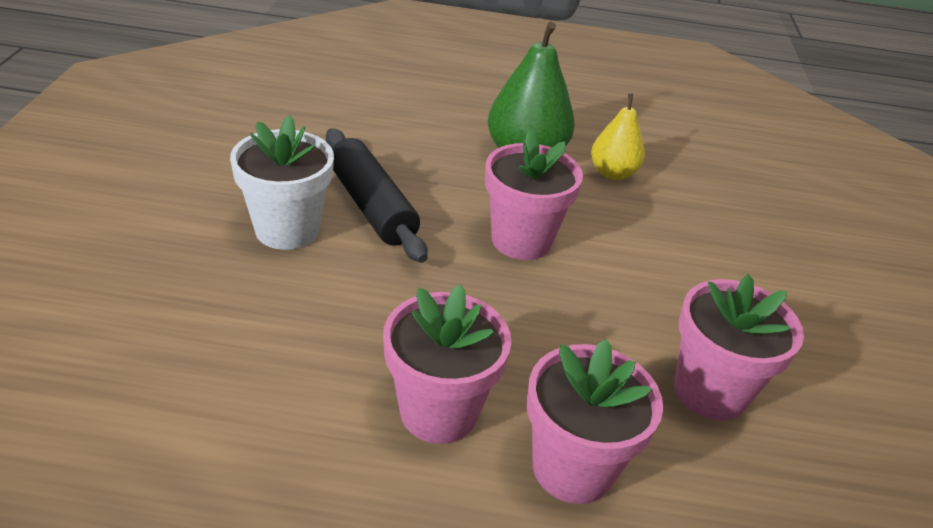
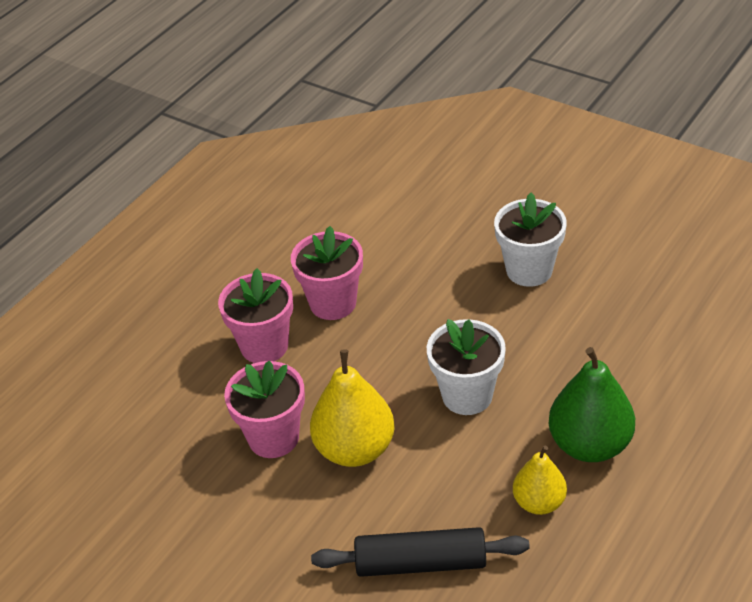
camera: 125 degrees right, 5 degrees up
(372, 206) = (542, 320): black rolling pin -> black rolling pin (421, 563)
(521, 240) = (467, 395): pink flower pot -> white flower pot
(661, 309) = (355, 449): none -> yellow pear

